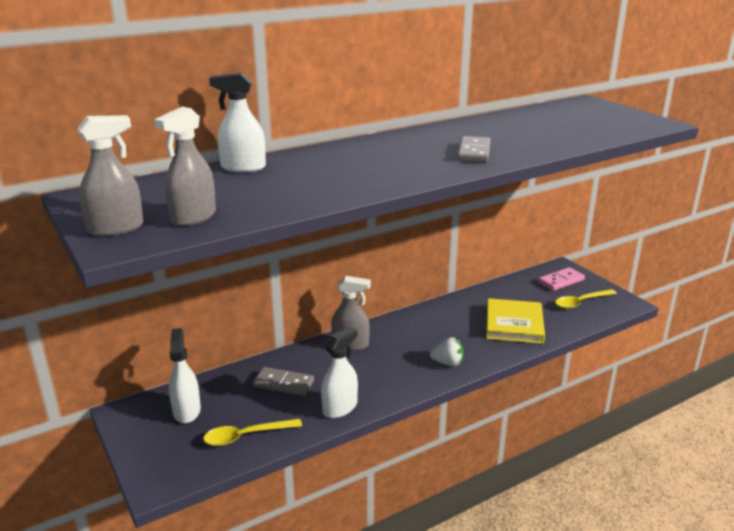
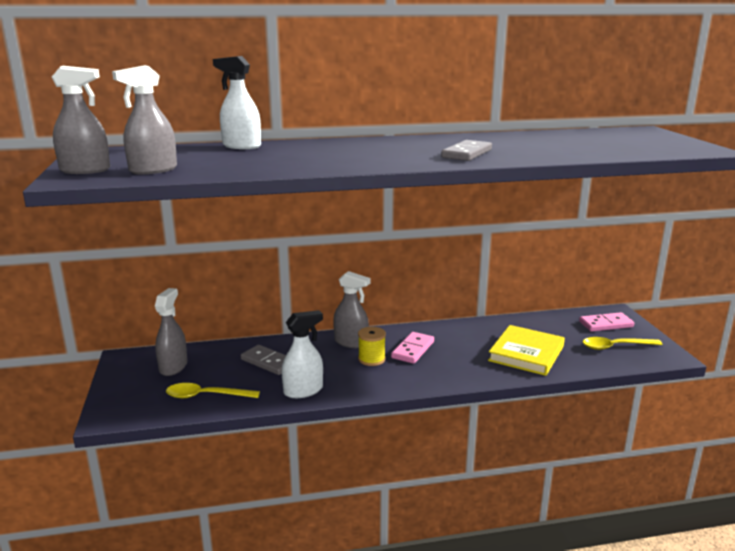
camera: 20 degrees right, 5 degrees down
(187, 411) = (173, 367): white spray bottle -> grey spray bottle
(382, 359) = (371, 359): none -> yellow spool
(413, 341) = (413, 350): none -> pink domino
(448, 363) = (433, 374): white strawberry -> none

